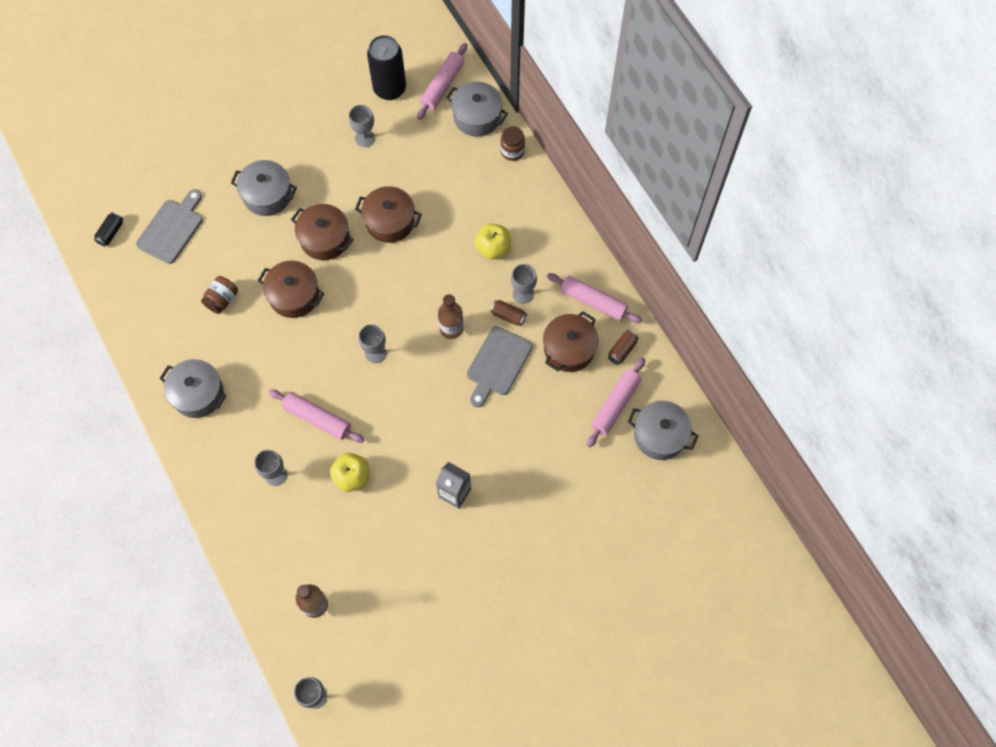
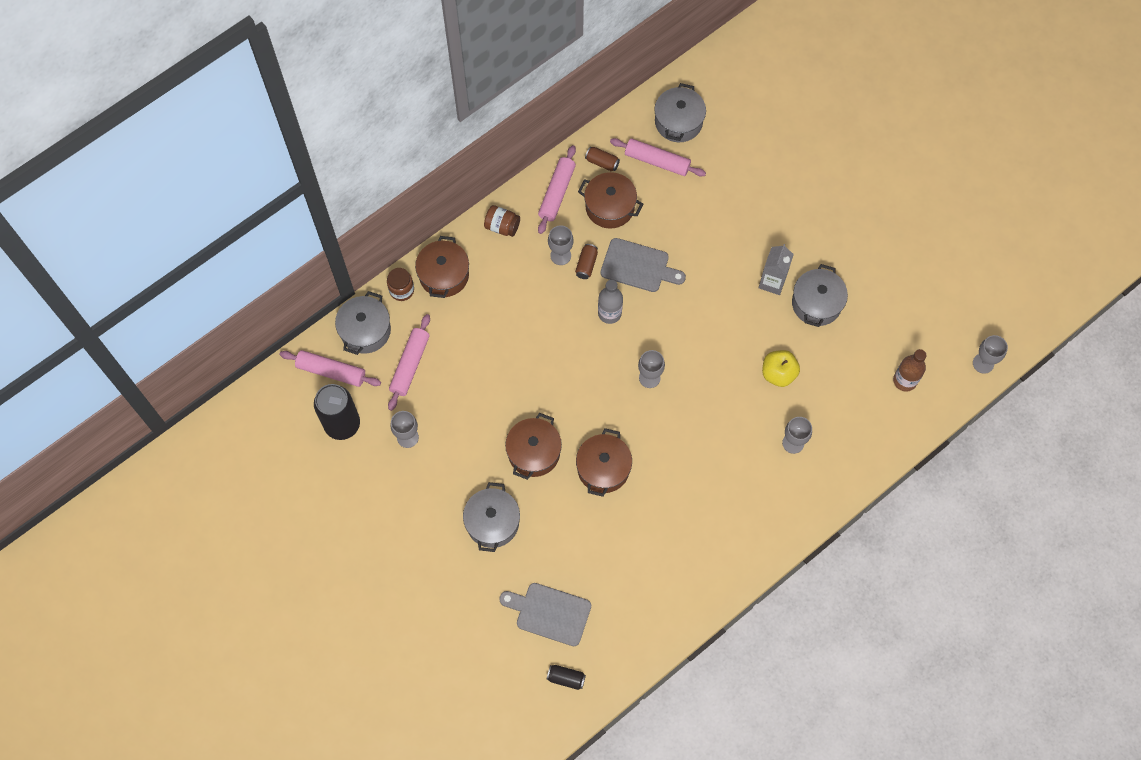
camera: 100 degrees left, 0 degrees up
(198, 394) = (728, 537): grey pot -> grey pot (816, 303)
(222, 300) = (622, 539): brown jar -> brown jar (502, 226)
(317, 418) = (728, 417): pink rolling pin -> pink rolling pin (410, 365)
(390, 221) = (503, 393): brown pot -> brown pot (444, 275)
(451, 328) = (609, 313): brown bottle -> grey bottle
(493, 248) = (516, 290): yellow apple -> none

